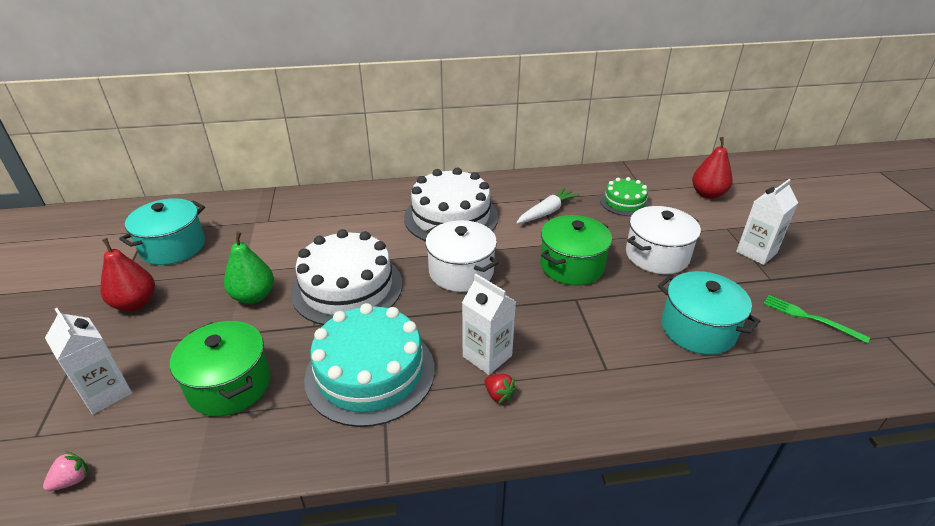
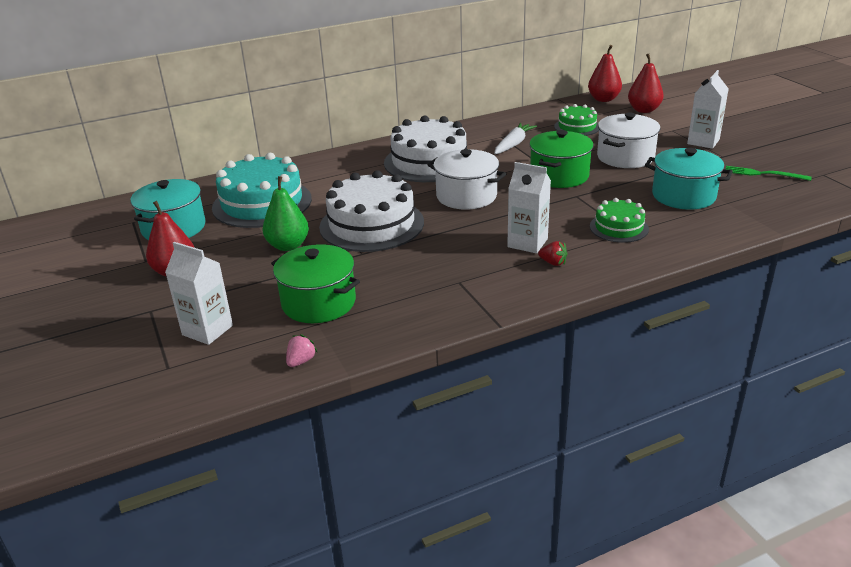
camera: 15 degrees left, 5 degrees down
(72, 480) = (231, 383): pink strawberry -> pink strawberry (301, 361)
(370, 373) = (437, 271): turquoise cake -> turquoise cake (262, 203)
(599, 359) = (619, 227): none -> green cake
(670, 171) = (603, 99): none -> red pear

